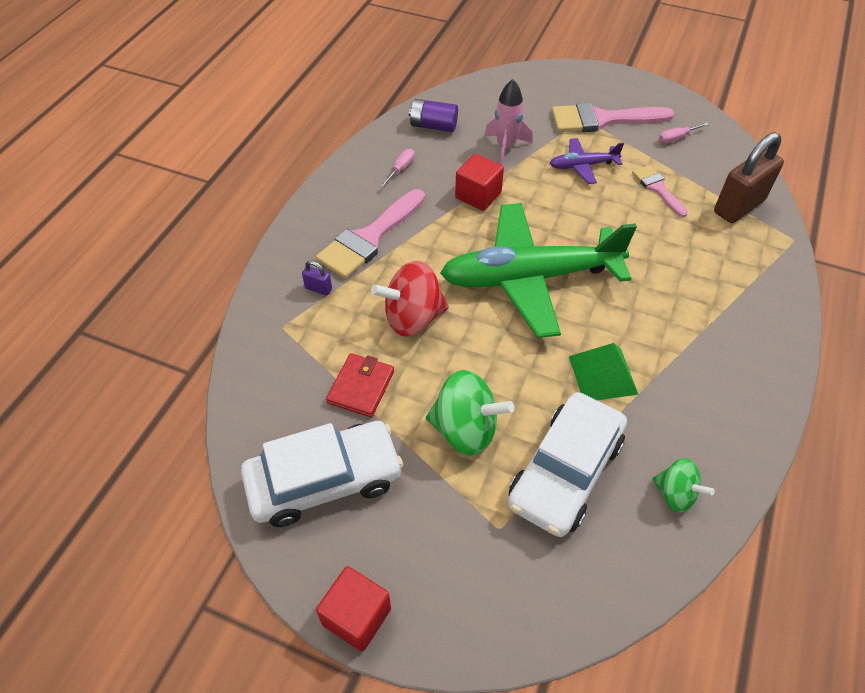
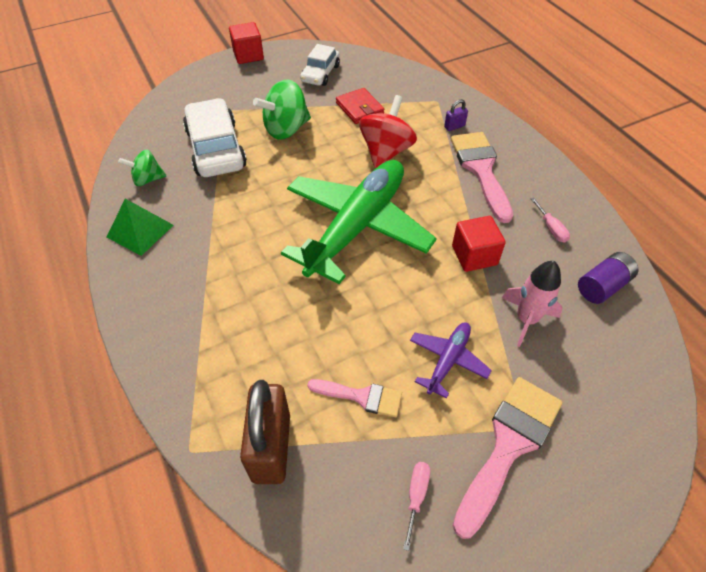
camera: 130 degrees right, 0 degrees up
(324, 480) = (320, 74): white car -> white car, size x0.60
(603, 375) = (244, 206): green pyramid -> green pyramid (140, 231)

